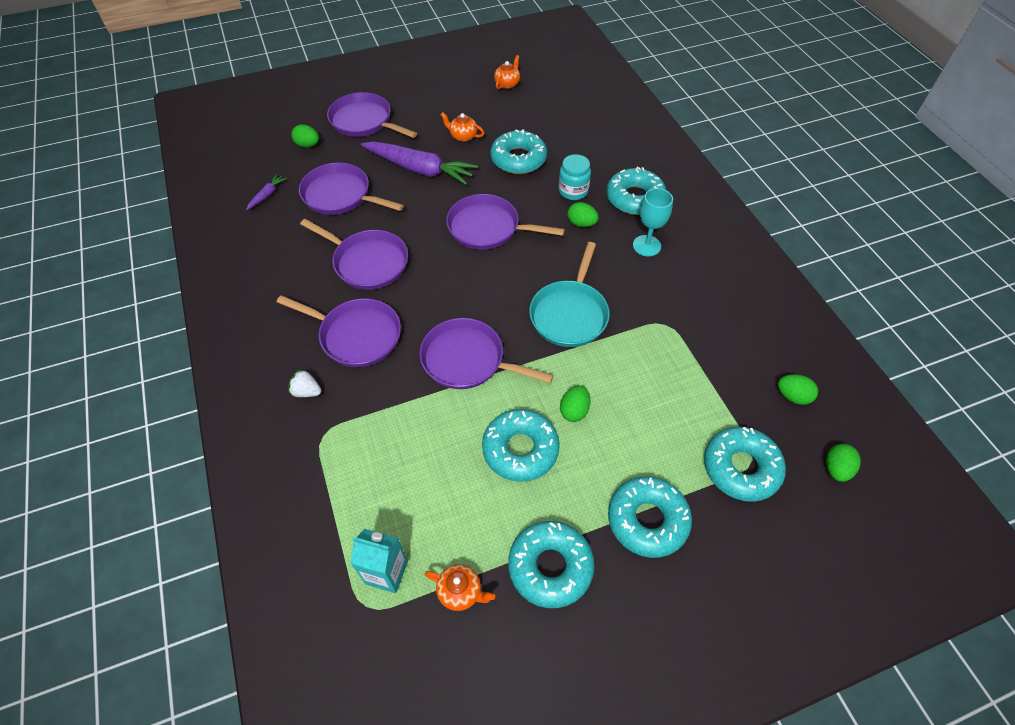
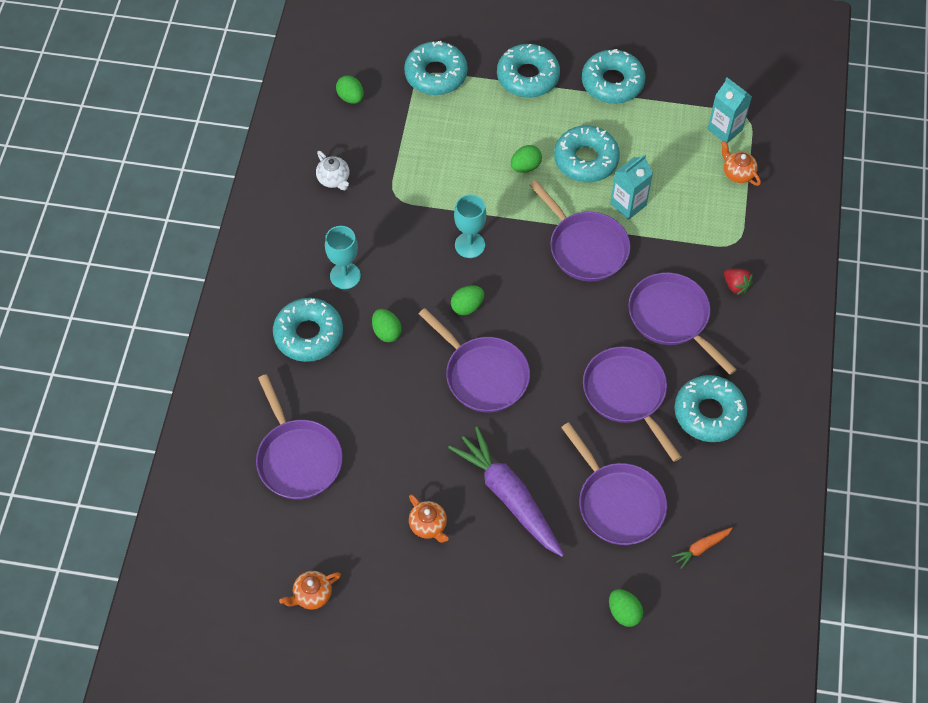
camera: 150 degrees left, 5 degrees up
(267, 195) = (701, 548): purple carrot -> orange carrot
(307, 391) = (736, 286): white strawberry -> red strawberry
(364, 121) = (535, 620): purple pan -> purple pan (298, 458)
(450, 422) = (628, 204): none -> turquoise carton
(460, 591) = (680, 97): orange teapot -> orange teapot (737, 173)
(518, 159) = (389, 453): turquoise donut -> turquoise donut (709, 413)
(570, 314) = (470, 245): turquoise pan -> turquoise goblet
(573, 191) = (363, 376): turquoise jar -> none
(728, 313) = (334, 179): none -> white teapot
(836, 469) = (371, 43): green egg -> green egg (467, 306)

